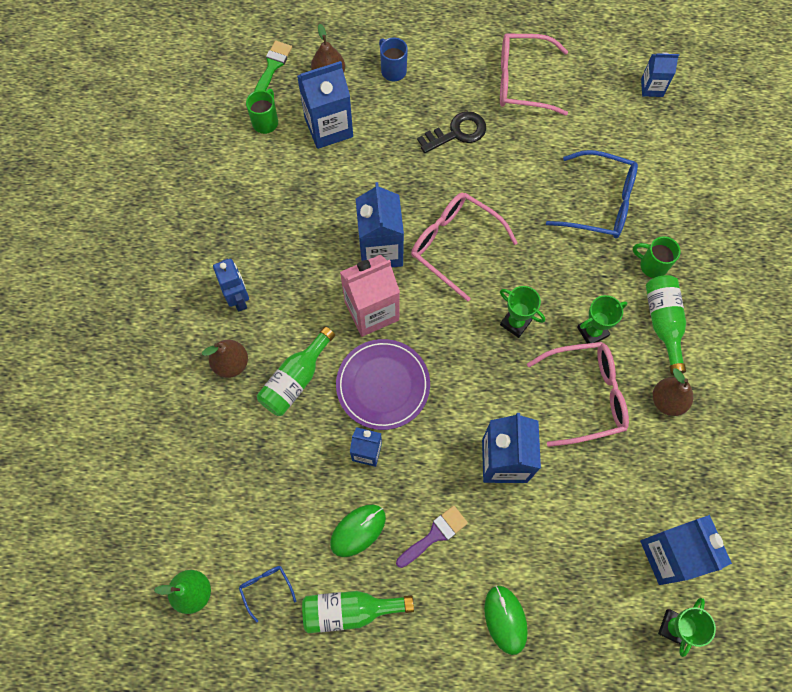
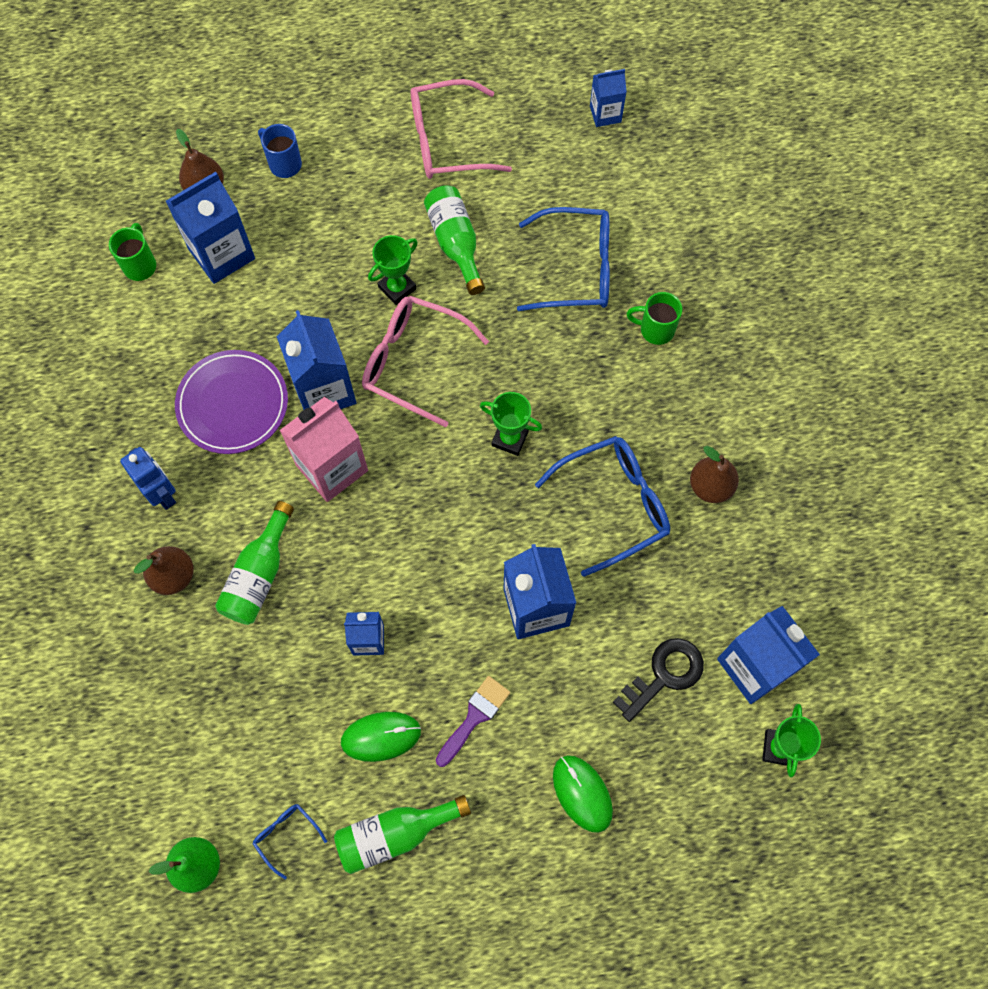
camera: 15 degrees left, 0 degrees up
(273, 66) = (131, 193): green brush -> none
(358, 530) = (381, 736): green mouse -> green mouse turned 45 degrees clockwise
(383, 385) = (368, 554): purple plate -> purple plate (233, 404)
(457, 132) = (383, 223): black key -> black key (664, 675)
(586, 395) = (614, 504): pink glasses -> blue glasses
(592, 332) = (604, 426): green trophy -> green trophy (397, 288)
(663, 323) = (684, 396): green bottle -> green bottle (455, 243)

